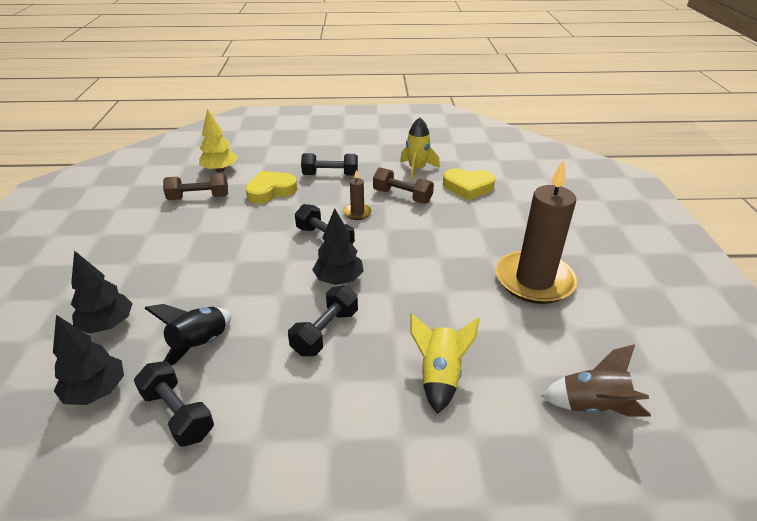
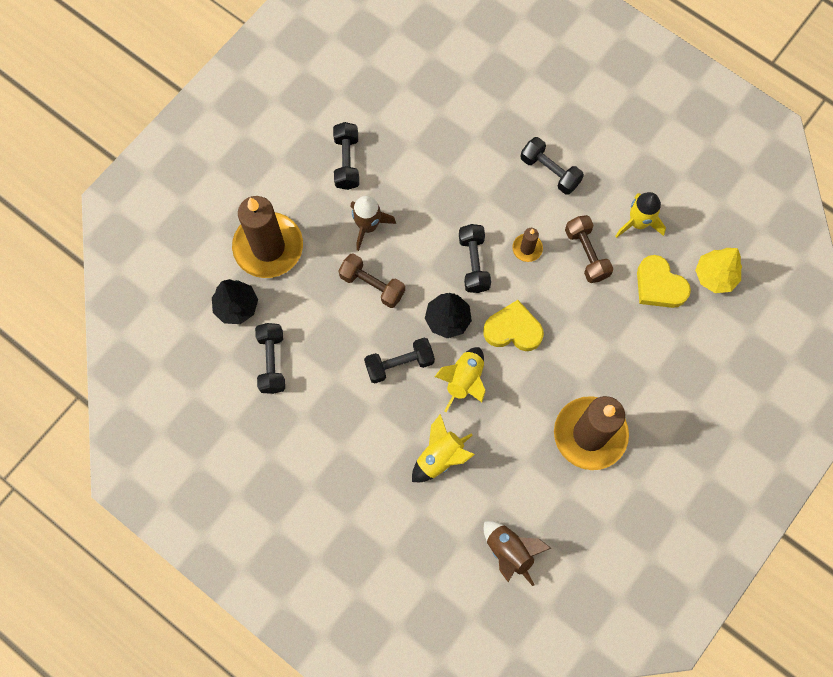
camera: 40 degrees right, 35 degrees up
(108, 325) = (268, 247): black tree -> brown candle
(155, 237) = (347, 162): none -> black dumbbell
(199, 197) = (412, 125): brown dumbbell -> brown dumbbell (372, 285)
(200, 345) = (314, 313): black rocket -> none
(208, 262) = (368, 226): none -> brown rocket
(220, 170) = (456, 88): yellow tree -> yellow tree (714, 276)
(271, 191) = (478, 159): yellow heart -> yellow heart (513, 330)
(397, 308) = (464, 380): none -> yellow rocket

